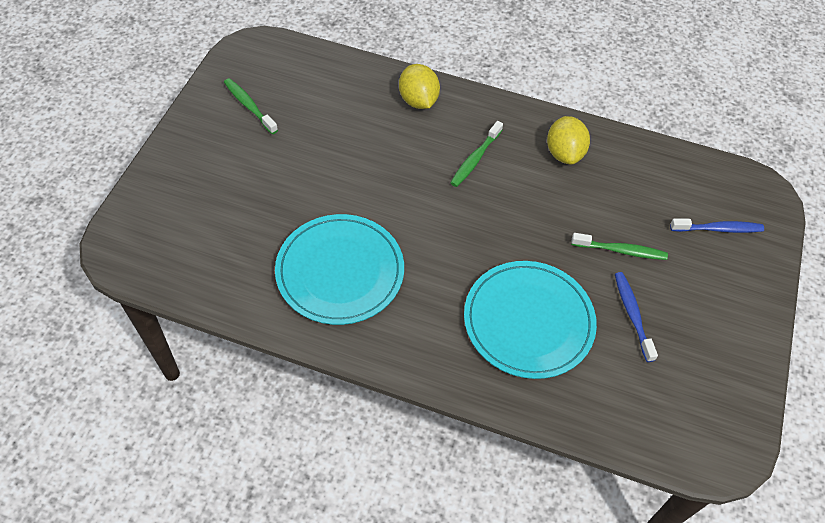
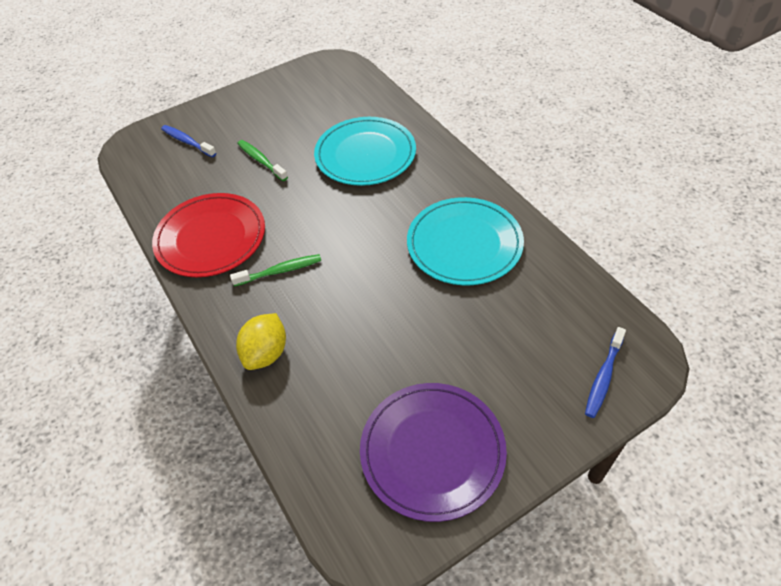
camera: 135 degrees left, 5 degrees down
(249, 106) = (432, 451): green toothbrush -> purple plate
(564, 153) = (211, 238): yellow lemon -> red plate
(632, 314) = (300, 129): blue toothbrush -> blue toothbrush (603, 377)

